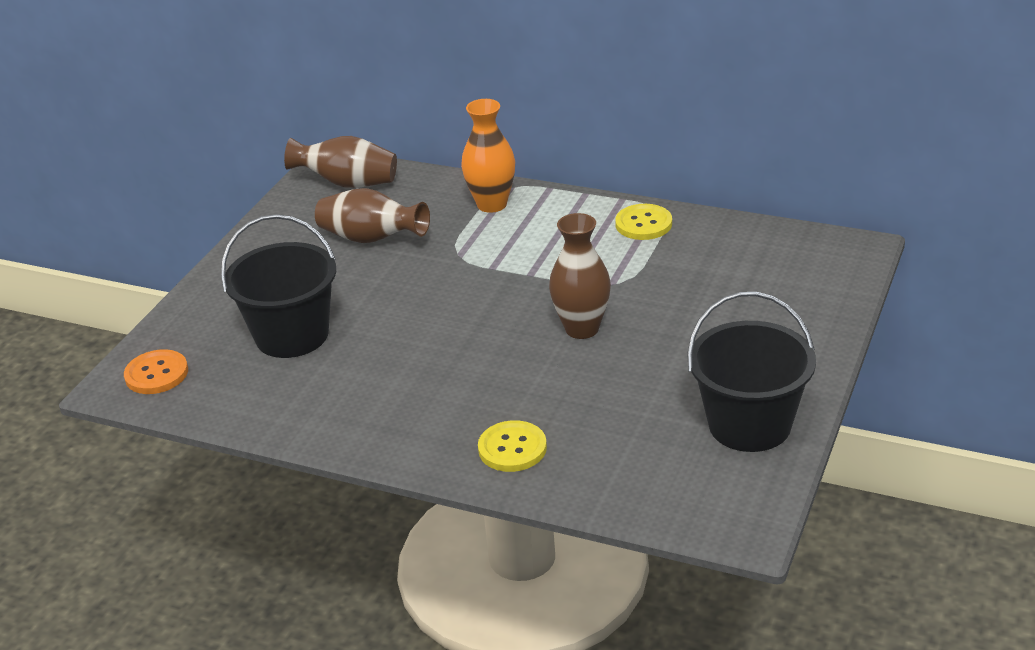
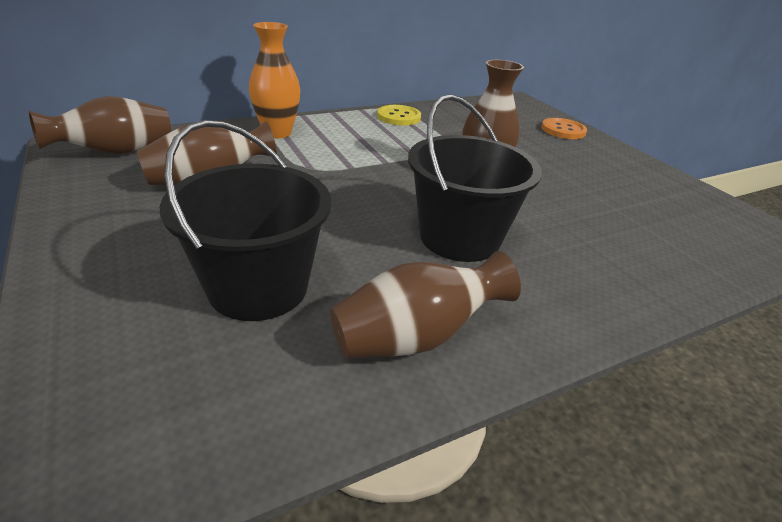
camera: 55 degrees left, 0 degrees up
(156, 374) = (122, 436): orange button -> orange button (563, 130)
(324, 408) = (416, 337): none -> brown vase
(512, 448) = (609, 274): yellow button -> none
(749, 425) = (665, 189): black bucket -> black bucket (459, 238)

